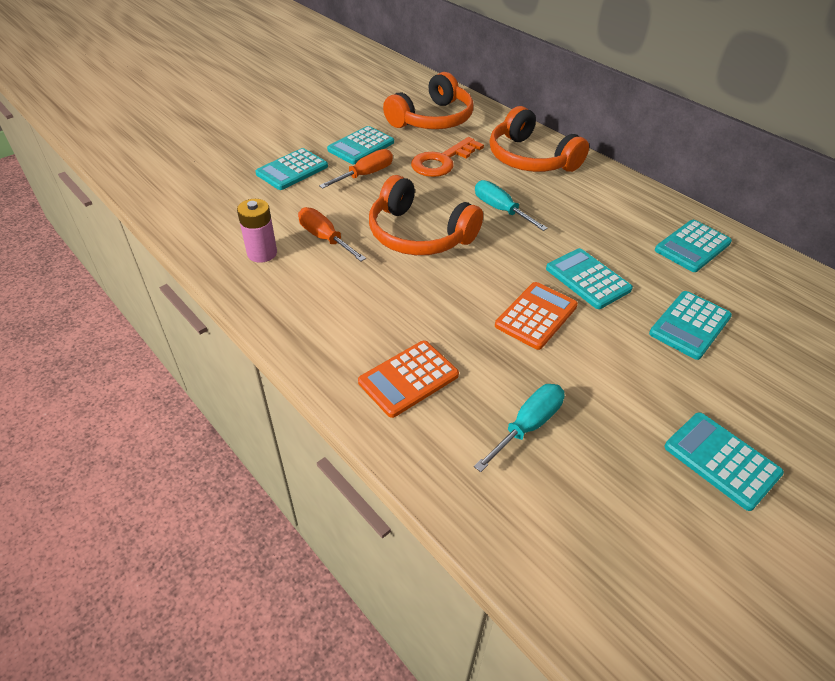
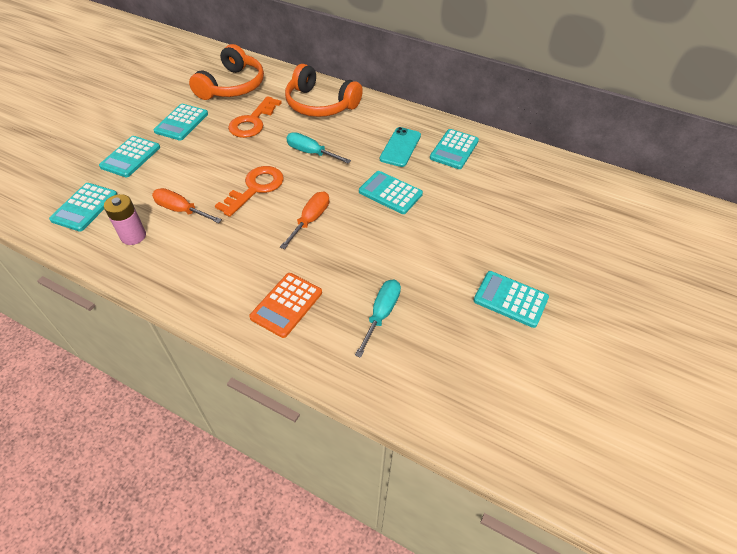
camera: 20 degrees left, 5 degrees up
(365, 175) = (194, 147): orange screwdriver -> orange screwdriver (310, 220)
(419, 234) = (255, 188): orange headphones -> orange key
(536, 316) = (362, 231): orange calculator -> none
(618, 228) = (400, 147): none -> turquoise phone
(690, 325) = (467, 210): turquoise calculator -> turquoise calculator (85, 207)

